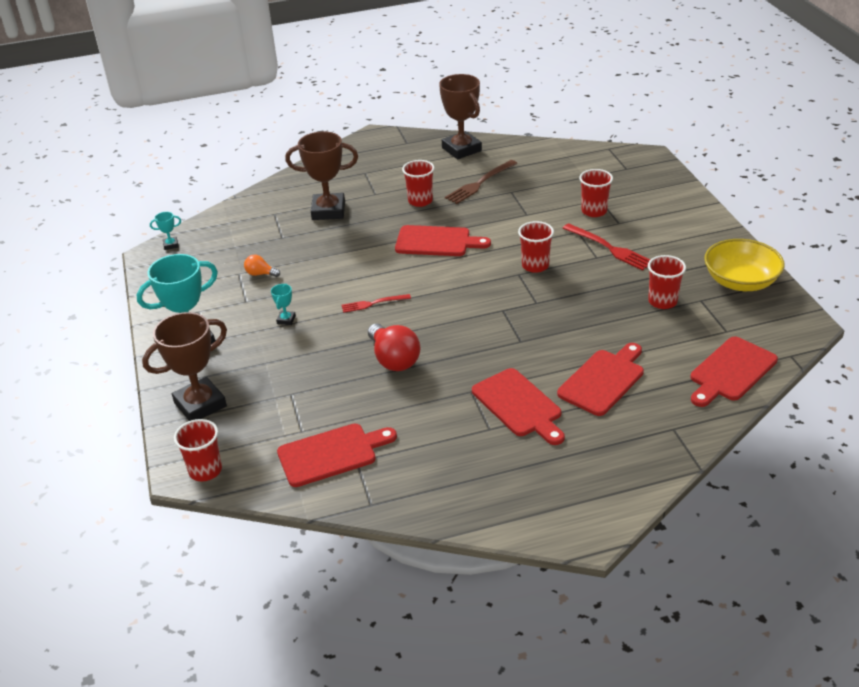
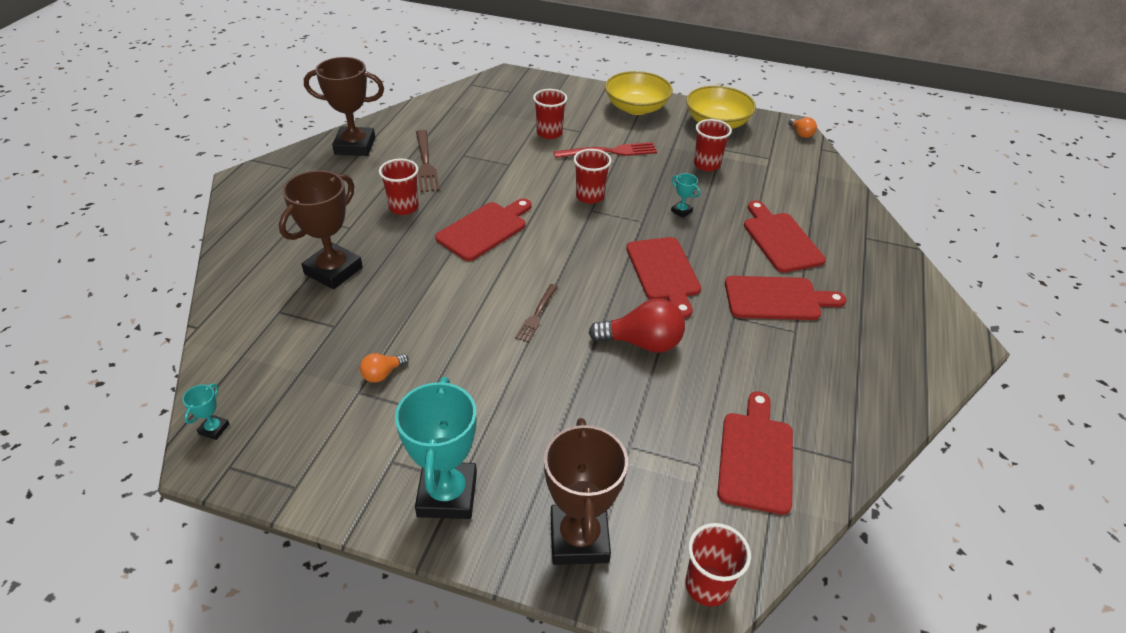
camera: 60 degrees left, 5 degrees up
(286, 320) = (494, 391): turquoise trophy -> turquoise trophy (681, 211)
(373, 303) = (536, 315): red fork -> brown fork
(697, 232) = (636, 108): none -> yellow bowl
(731, 371) = (819, 180): red cutting board -> red cutting board (664, 272)
(799, 334) = (801, 134): none -> orange light bulb

